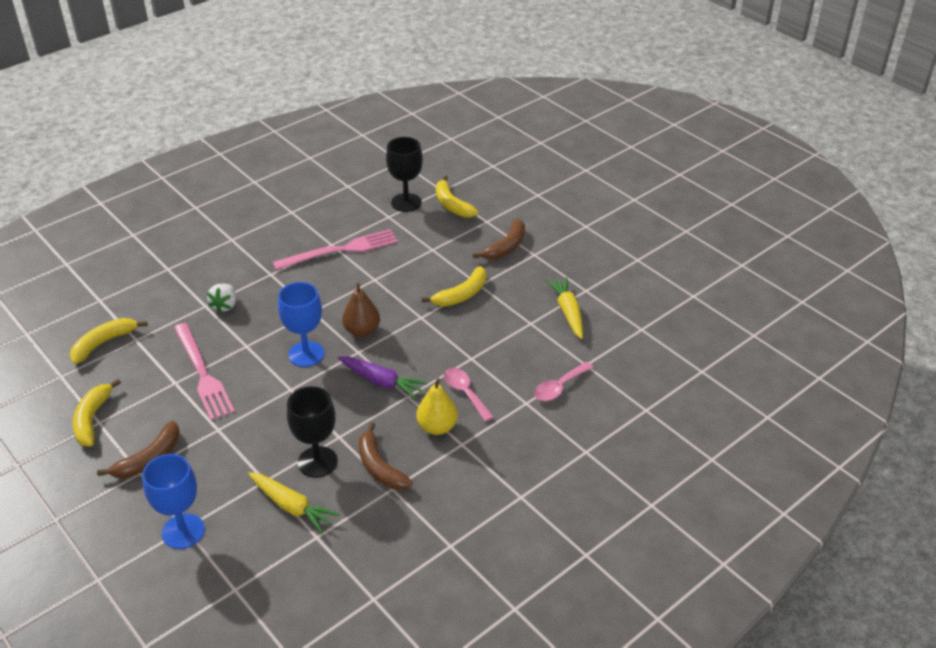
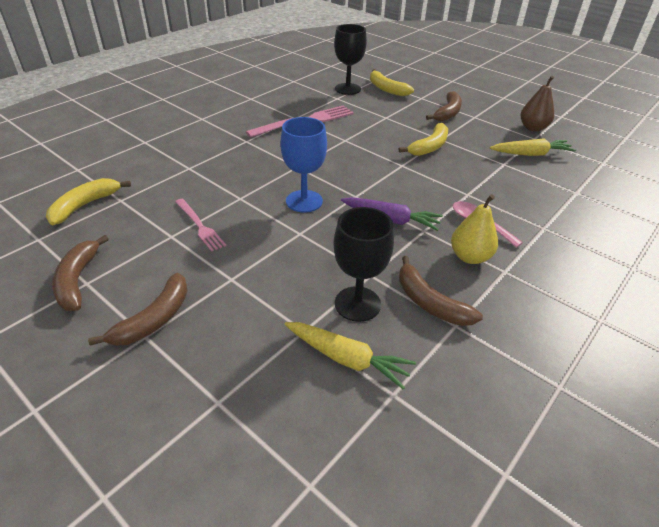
camera: 10 degrees left, 0 degrees up
(92, 419) = (77, 280): yellow banana -> brown banana
(183, 531) = (216, 407): blue goblet -> none
(202, 374) = (199, 226): pink fork -> pink fork, size x0.60
(225, 306) = (208, 167): white strawberry -> none
(362, 331) = (351, 179): brown pear -> brown pear (533, 128)
(559, 387) = (565, 212): pink spoon -> none
(568, 312) = (531, 154): yellow carrot -> yellow carrot turned 105 degrees clockwise

